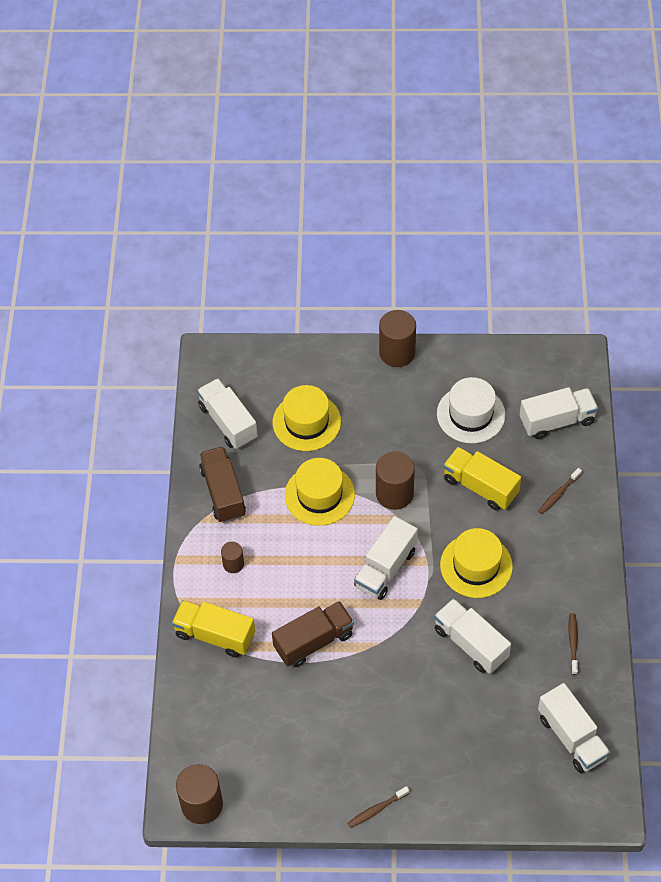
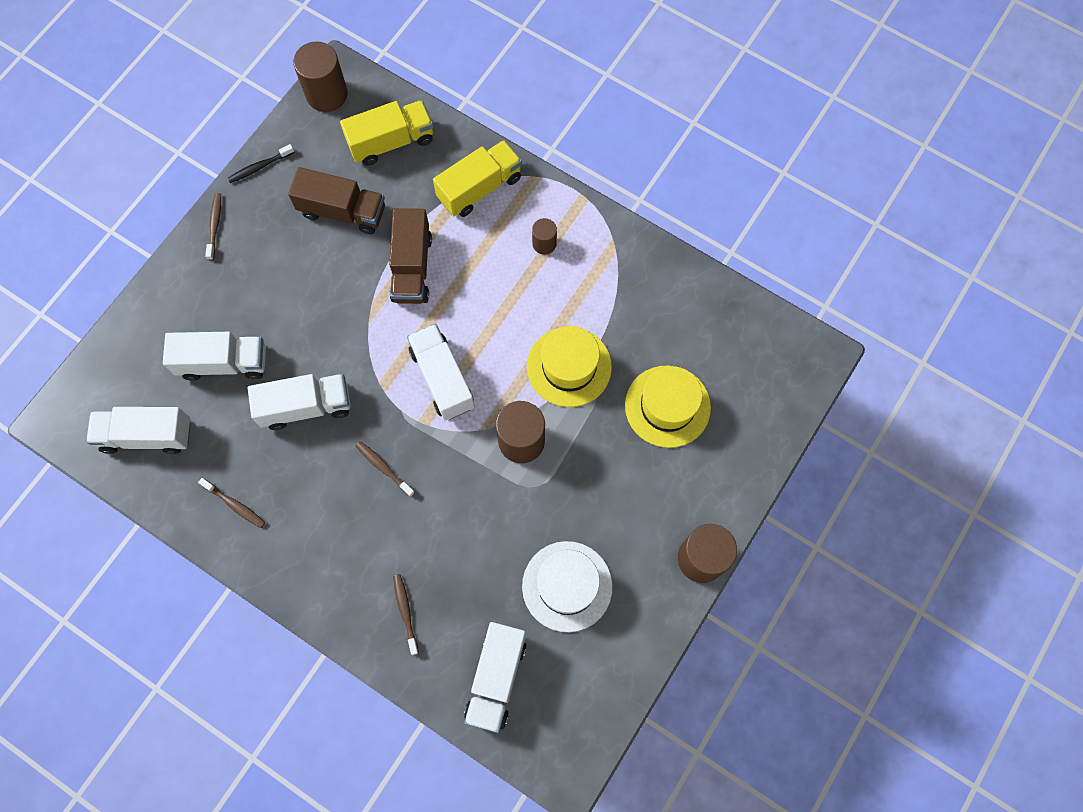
camera: 120 degrees right, 15 degrees up
(223, 492) = (632, 278): brown truck -> brown truck (342, 211)
(228, 422) = (716, 329): white truck -> white truck (224, 363)
(303, 811) = (259, 167): none -> black toothbrush
(476, 566) = (383, 468): yellow hat -> brown toothbrush
(480, 486) = (471, 534): yellow truck -> yellow truck (391, 142)

